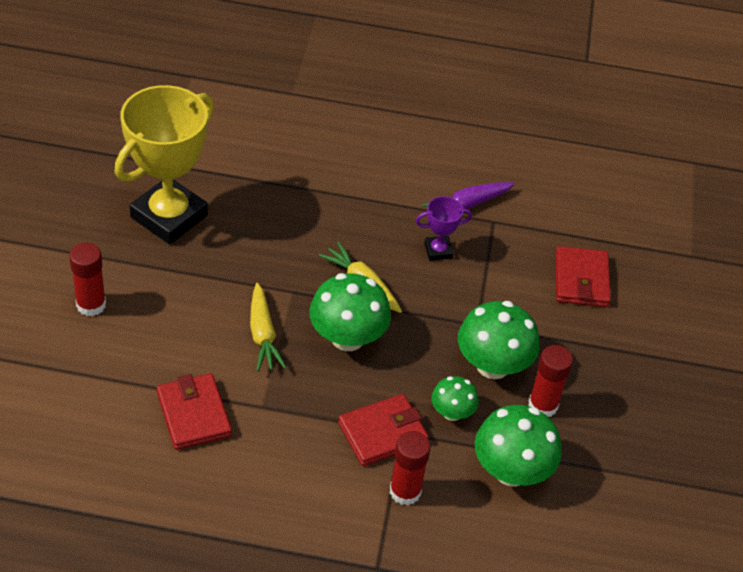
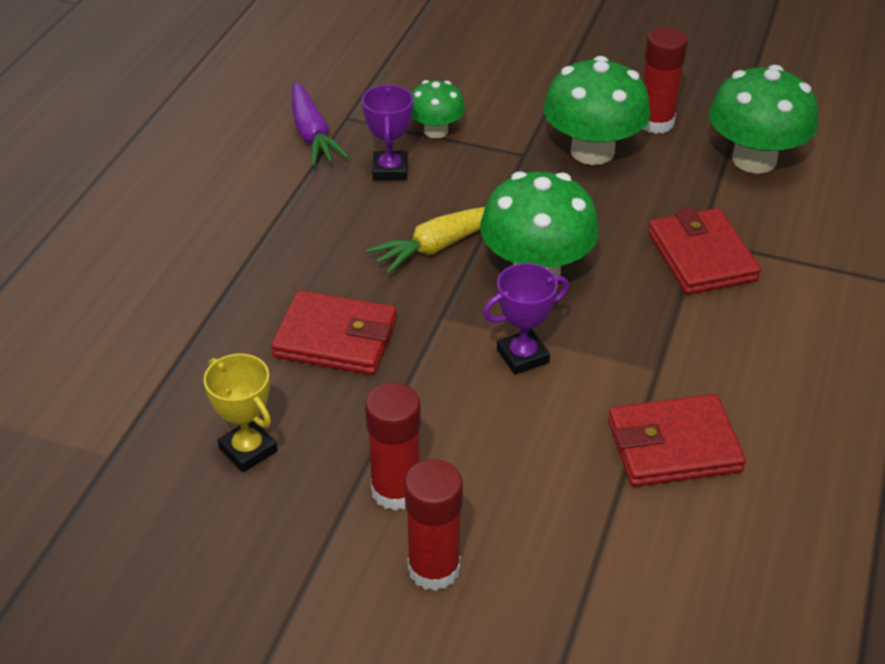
camera: 75 degrees left, 5 degrees down
(169, 216) = (248, 450): yellow trophy -> yellow trophy, size x0.44
(263, 334) = (522, 356): yellow carrot -> purple trophy
(405, 491) = (793, 248): red glue stick -> red glue stick (396, 490)
(452, 412) = (667, 194): green mushroom -> green mushroom (436, 131)
(581, 280) = (462, 66): red wallet -> red wallet (335, 338)

